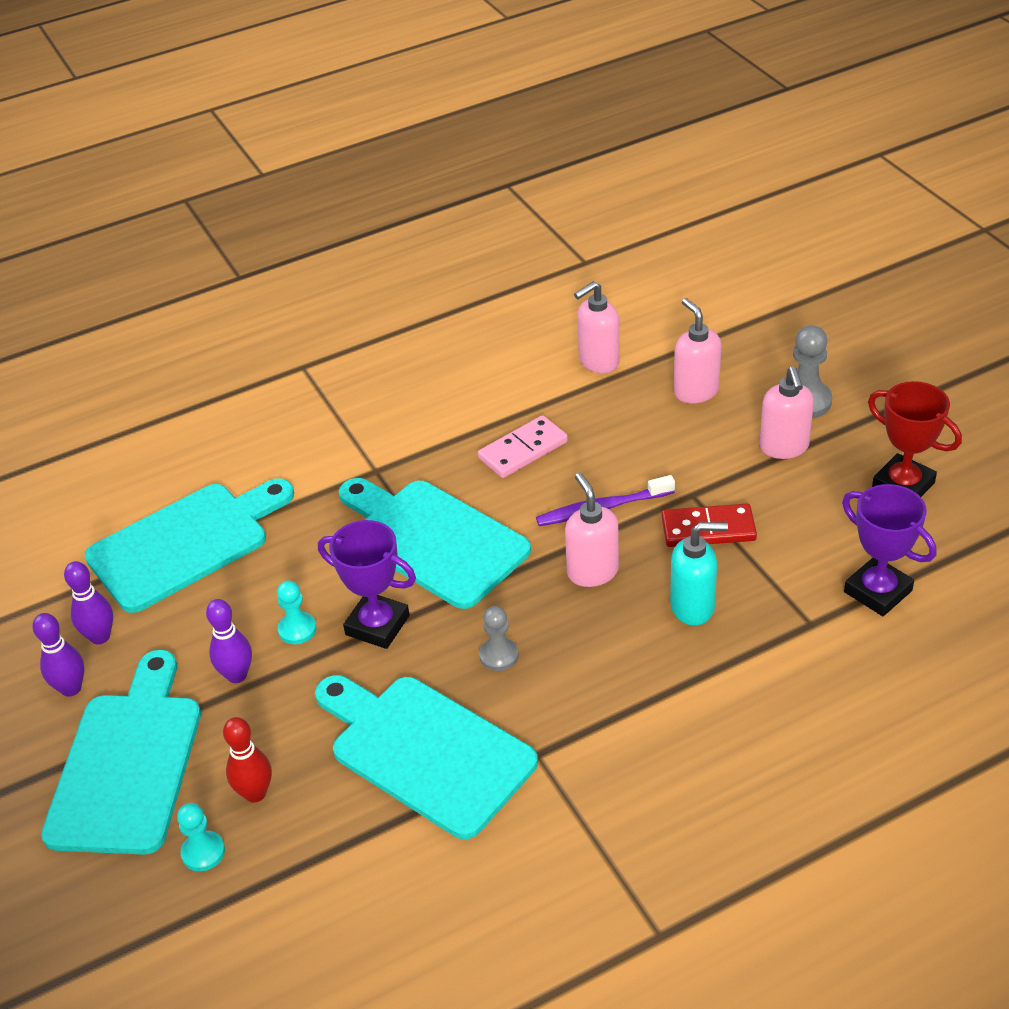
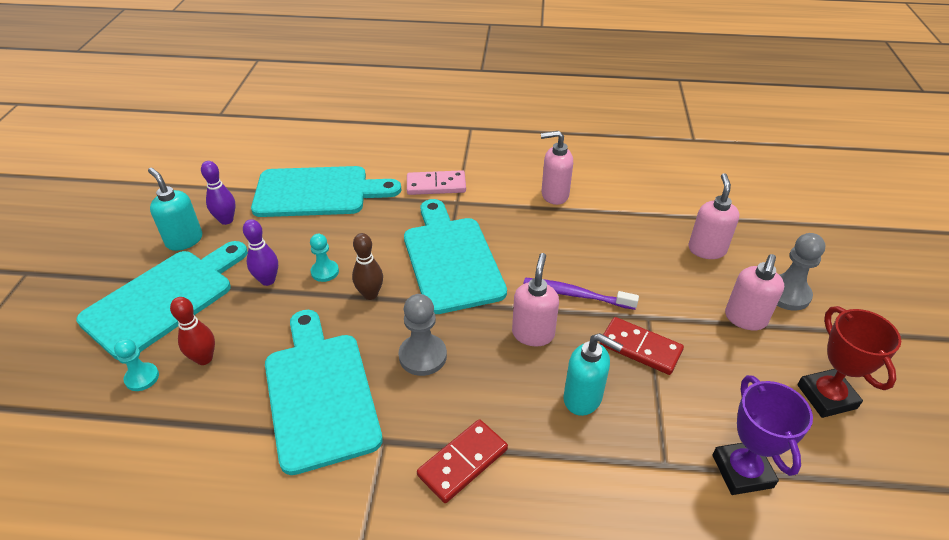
camera: 30 degrees right, 0 degrees up
(71, 688) = (184, 240): purple bowling pin -> turquoise soap dispenser
(377, 625) = (370, 294): purple trophy -> brown bowling pin
(499, 655) = (422, 356): grey pawn -> grey pawn, size x1.54
(523, 450) = (556, 232): pink domino -> pink domino (436, 185)
(598, 362) = (652, 201): pink soap dispenser -> pink soap dispenser (554, 195)
(630, 727) = (462, 462): none -> red domino

